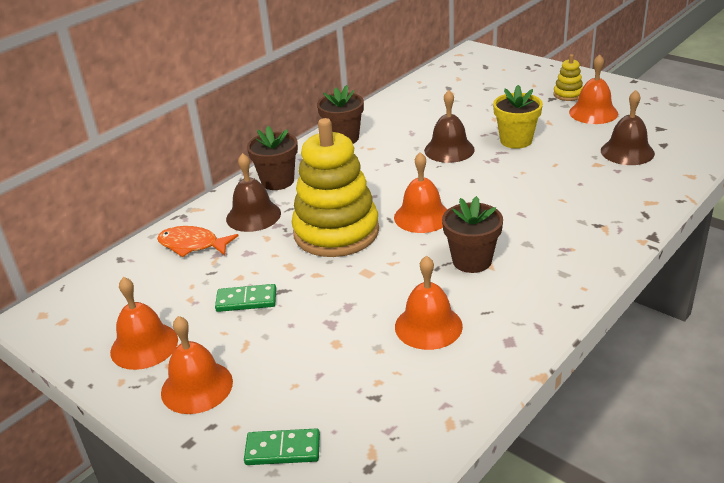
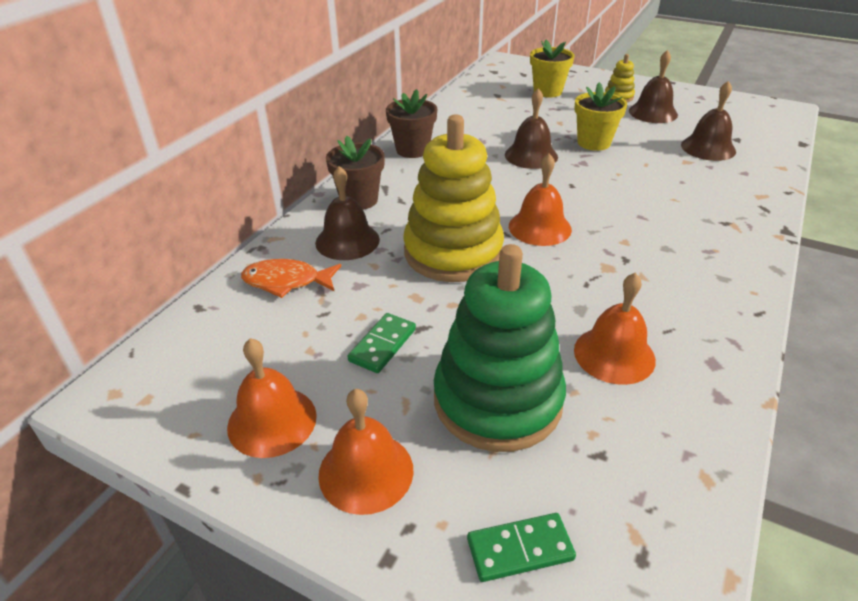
camera: 15 degrees left, 5 degrees up
(246, 300) = (382, 345): green domino -> green domino turned 45 degrees counterclockwise
(316, 350) = (497, 400): none -> green stacking toy
(472, 261) = (620, 272): brown flower pot -> none
(499, 86) = (547, 91): none -> yellow flower pot
(593, 113) = (653, 112): orange bell -> brown bell

